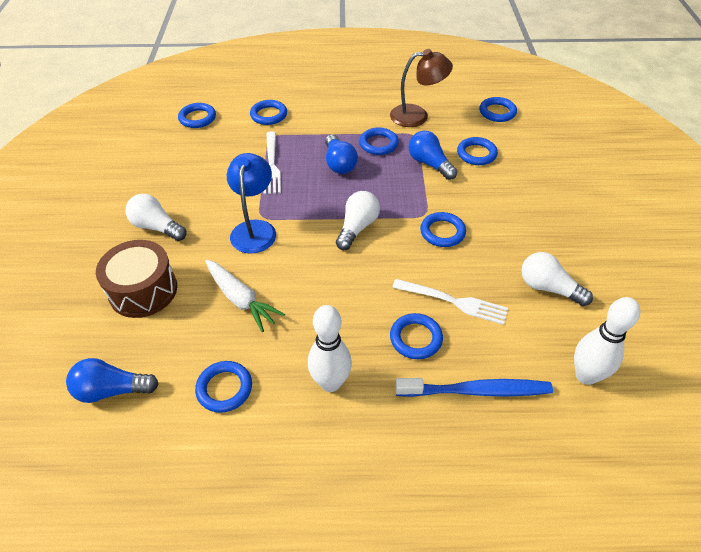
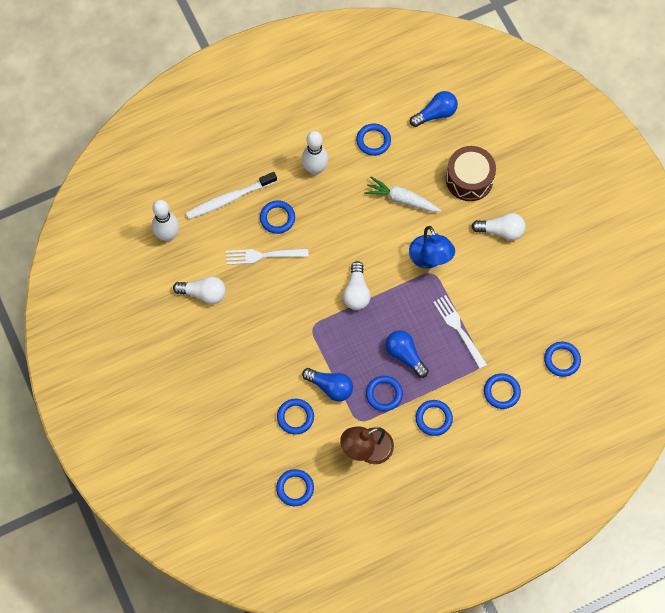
camera: 155 degrees right, 20 degrees up
(442, 232) = (292, 314): blue ring -> blue ring (433, 418)
(476, 391) = (229, 199): blue toothbrush -> white toothbrush

